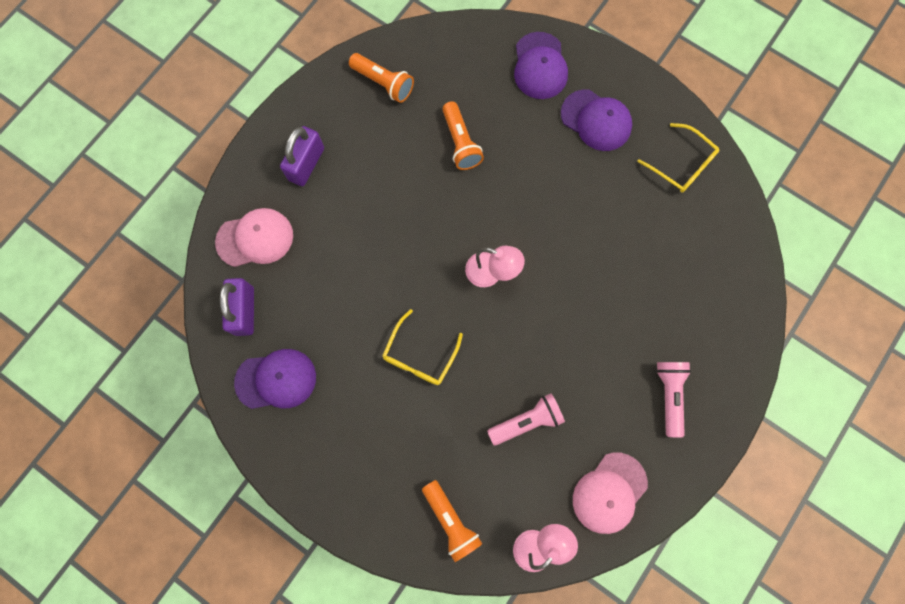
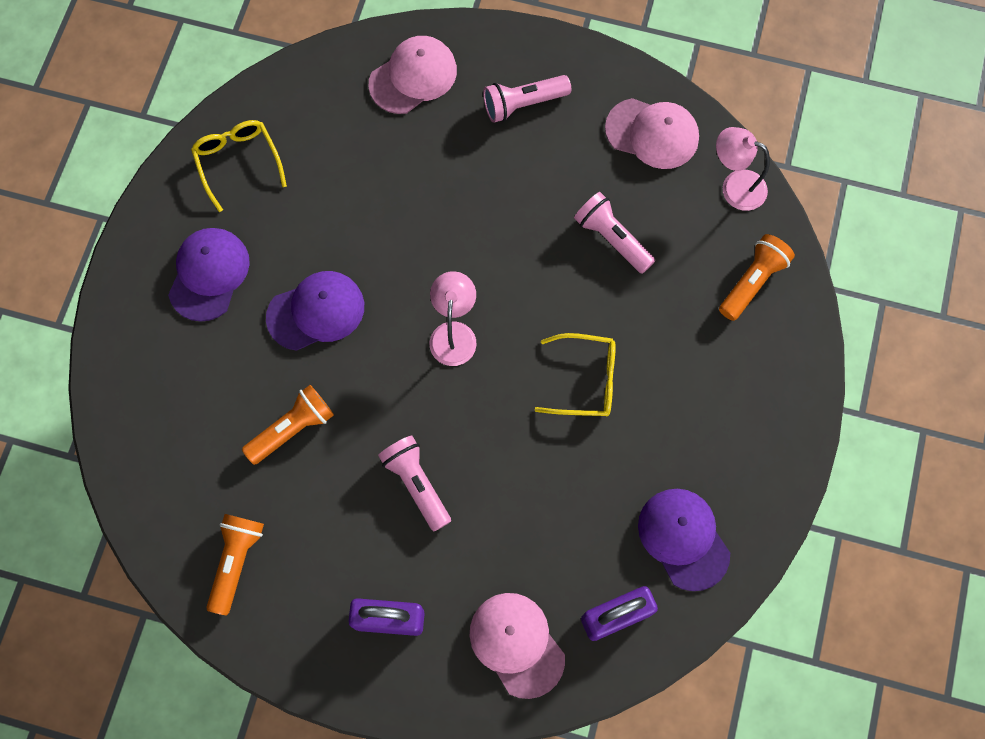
camera: 110 degrees left, 5 degrees down
(390, 211) = (416, 483): none -> pink flashlight
(540, 66) = (150, 366): purple cap -> purple cap (316, 311)
(681, 164) = (238, 163): yellow glasses -> yellow glasses turned 45 degrees counterclockwise
(720, 316) = (413, 77): none -> pink cap

